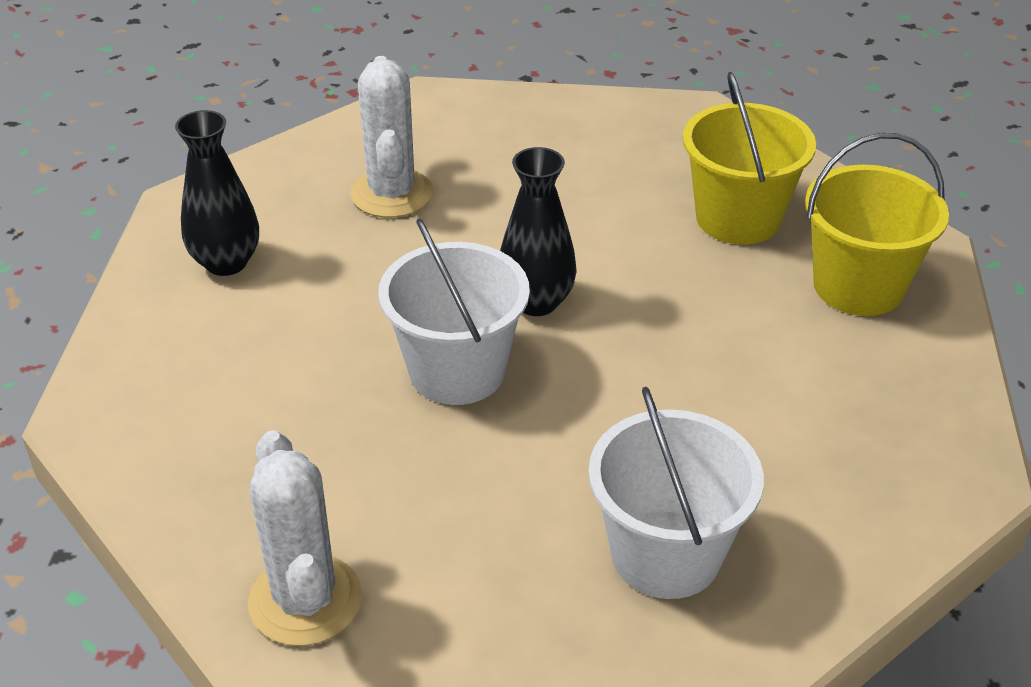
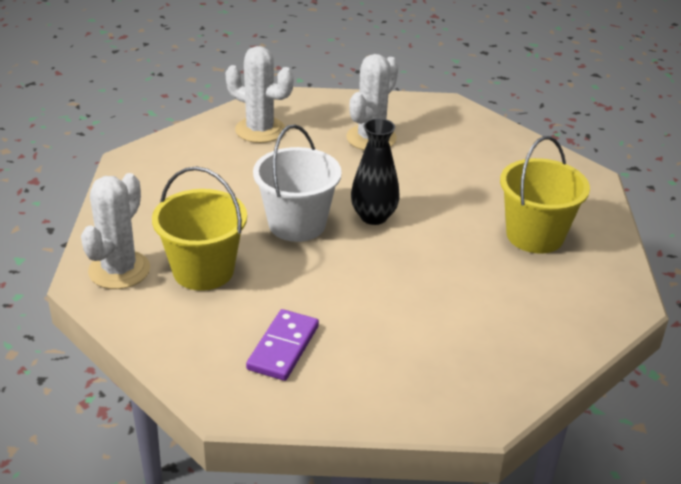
camera: 40 degrees right, 5 degrees down
(226, 262) = (260, 130): black vase -> white cactus
(666, 554) = (283, 347): white bucket -> purple domino
(858, 286) = (556, 300): yellow bucket -> yellow bucket (203, 270)

